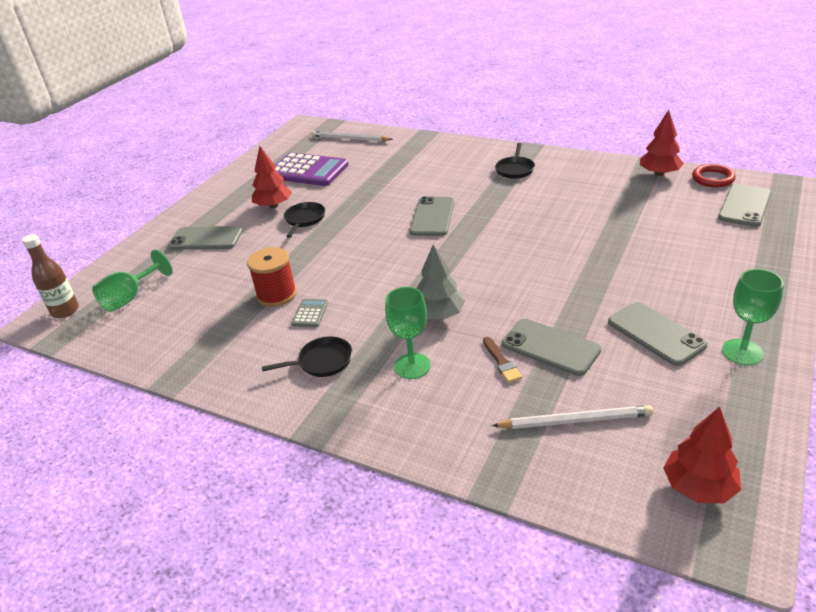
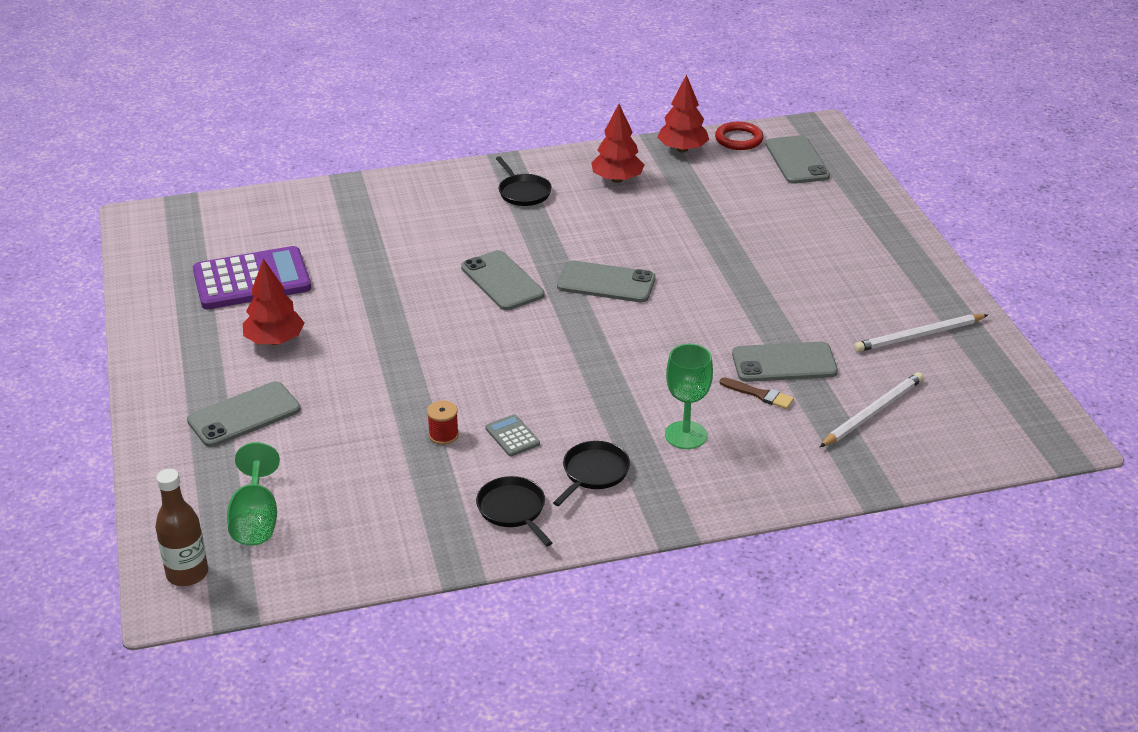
camera: 45 degrees left, 0 degrees up
(276, 294) = (443, 435): red spool -> red spool, size x0.55
(304, 219) = (345, 341): black pan -> black pan (513, 510)
(350, 139) = (246, 217): white pencil -> white pencil (919, 336)
(438, 315) = (648, 379): grey tree -> none
(655, 333) = (853, 313): grey phone -> grey phone (606, 283)
(699, 487) = (1004, 416): red tree -> red tree (617, 179)
(742, 352) = (931, 300): green goblet -> none

